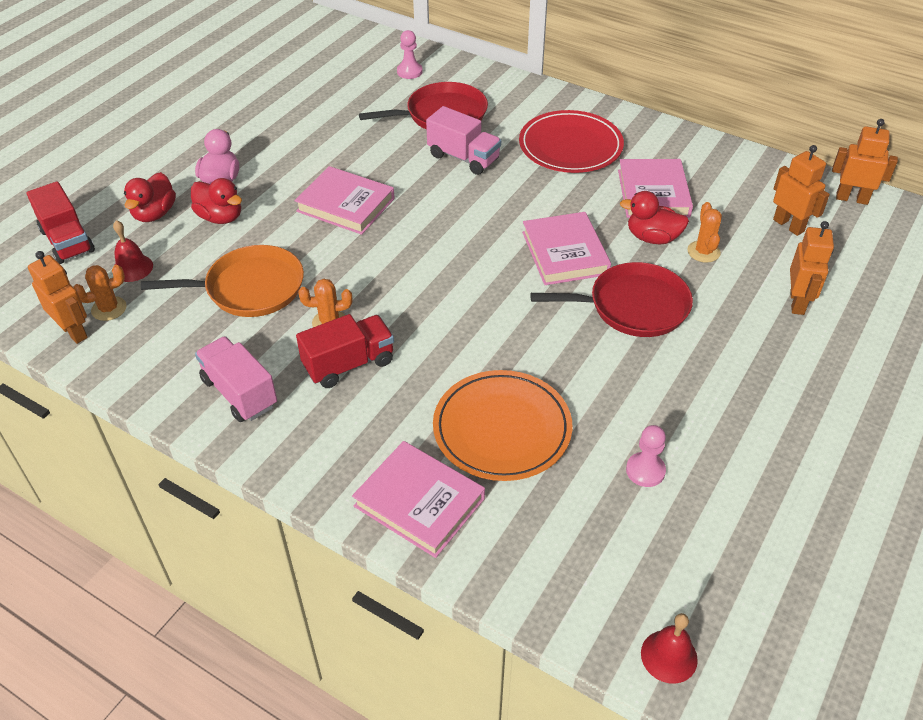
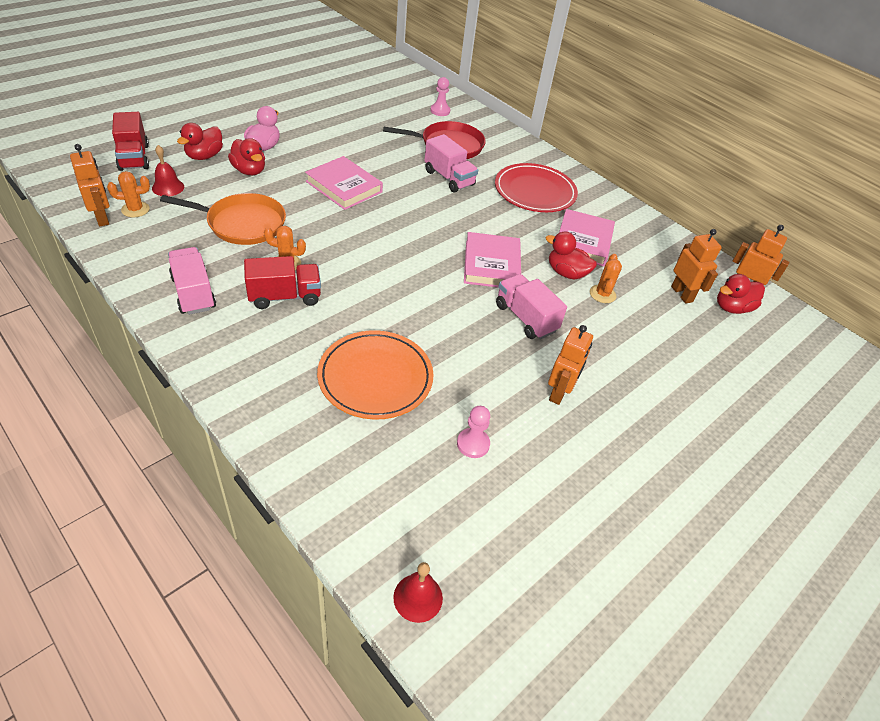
camera: 10 degrees right, 0 degrees up
(419, 502) = (282, 412): pink book -> none
(633, 306) = (525, 318): red pan -> pink truck
(797, 302) = (662, 353): orange robot -> orange robot (559, 392)
(848, 225) = (732, 308): none -> red duck

